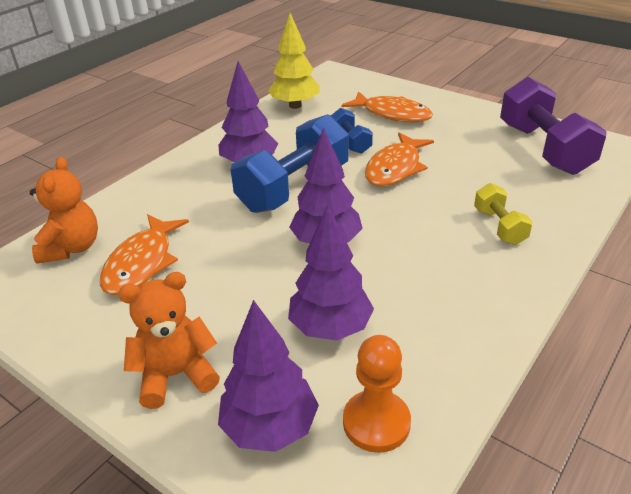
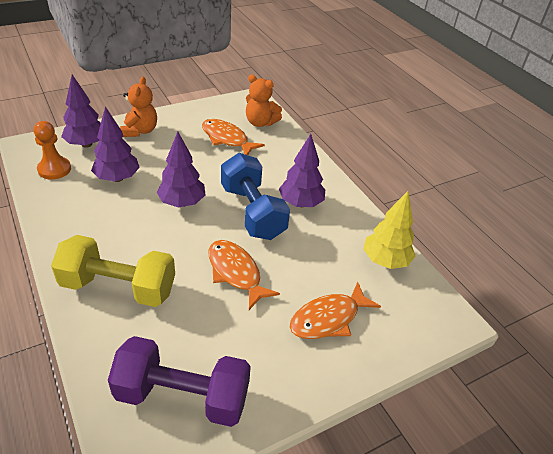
camera: 110 degrees right, 5 degrees up
(350, 142) = (295, 266): blue dumbbell -> none
(499, 226) = (118, 287): yellow dumbbell -> yellow dumbbell, size x1.98

